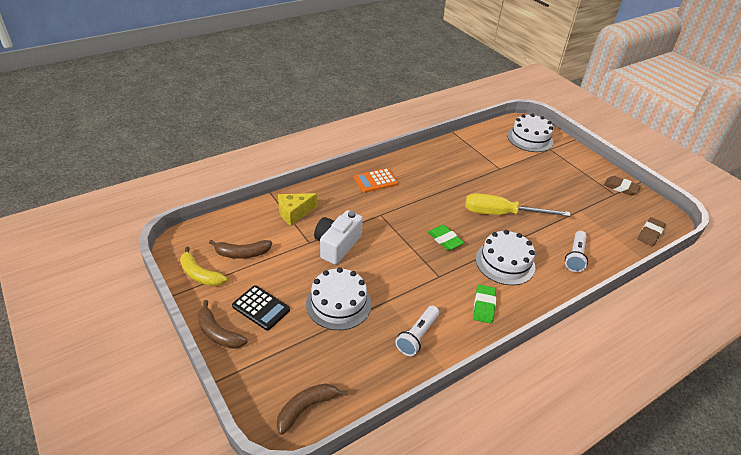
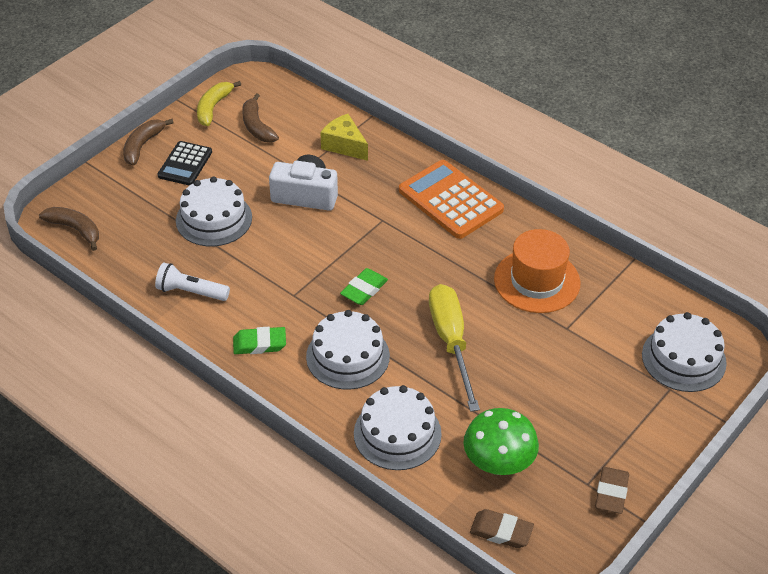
camera: 75 degrees right, 5 degrees up
(375, 181) = (450, 200): orange calculator -> orange calculator, size x1.66
(459, 168) = (537, 281): none -> orange hat
(575, 256) = (397, 433): white flashlight -> white cake
(600, 221) = (498, 463): none -> green mushroom

